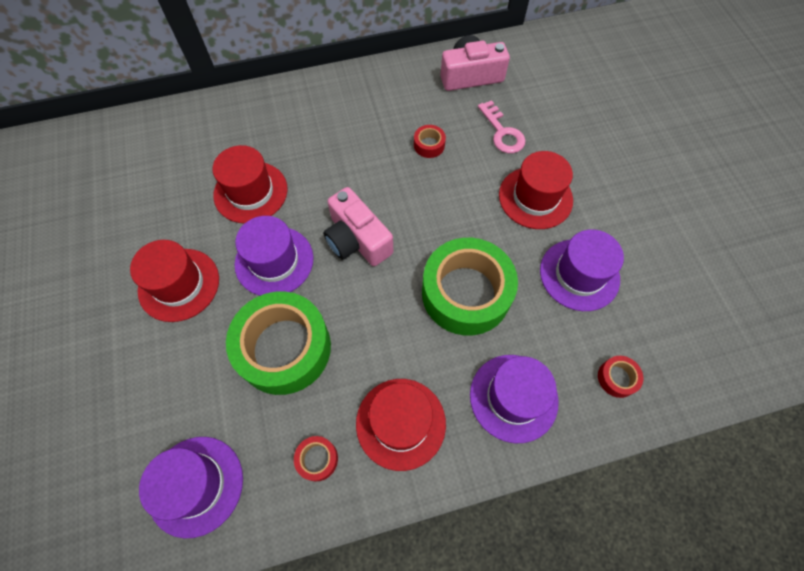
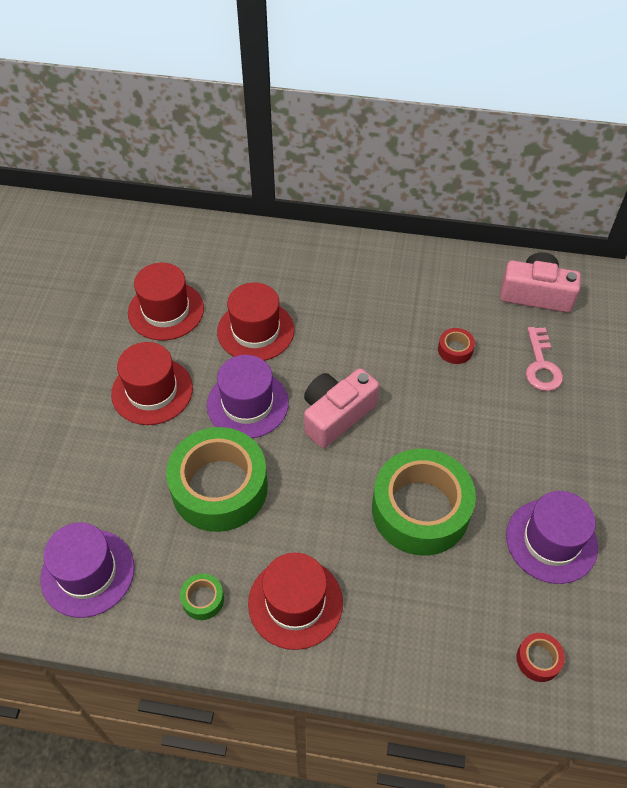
camera: 25 degrees right, 10 degrees down
(317, 459) = (203, 599): red tape -> green tape
(357, 240) = (336, 415): pink camera -> pink camera turned 60 degrees clockwise
(513, 397) = (418, 629): purple hat -> none
(535, 197) = (543, 445): red hat -> red hat (166, 310)

